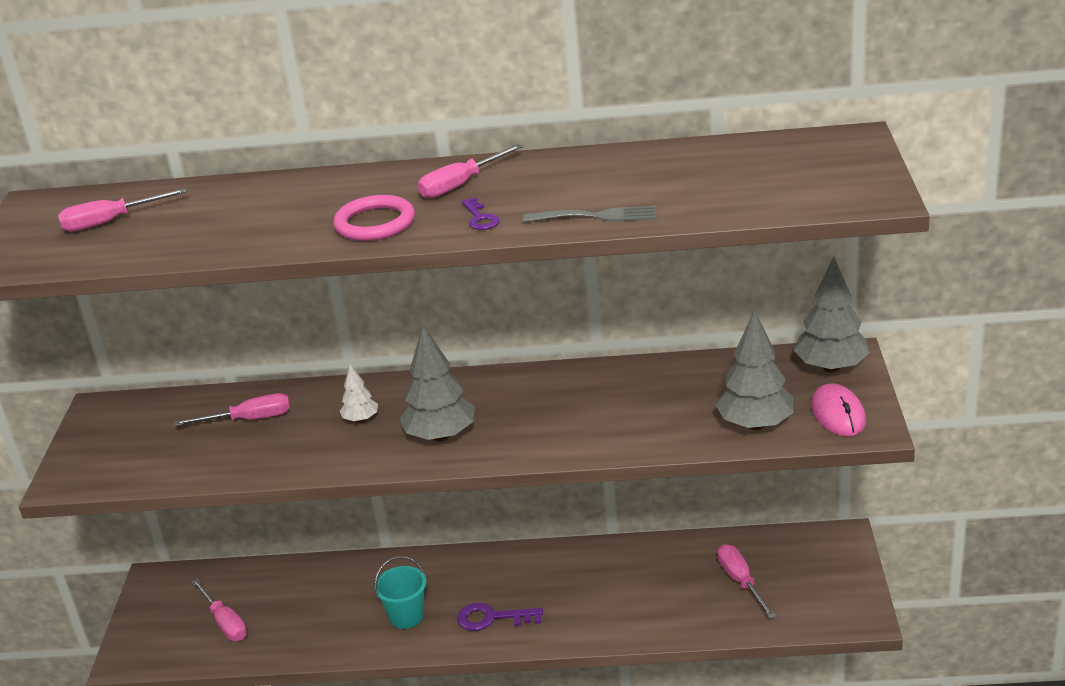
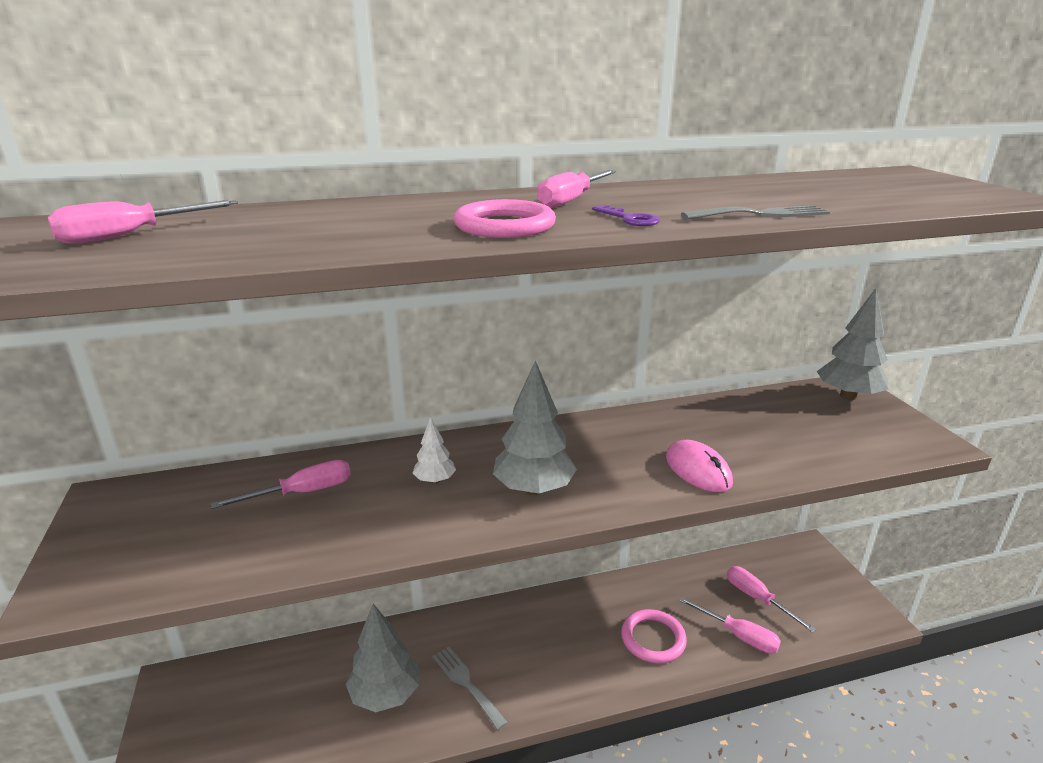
camera: 20 degrees left, 5 degrees down
(225, 622) = (265, 725): pink screwdriver -> pink screwdriver (738, 635)
(406, 616) = (466, 683): turquoise bucket -> grey fork
(492, 618) = (554, 671): purple key -> none
(604, 604) = (653, 639): none -> pink ring
(755, 424) = (834, 448): grey tree -> grey tree (385, 694)
(838, 414) = (896, 433): pink mouse -> pink mouse (698, 470)

